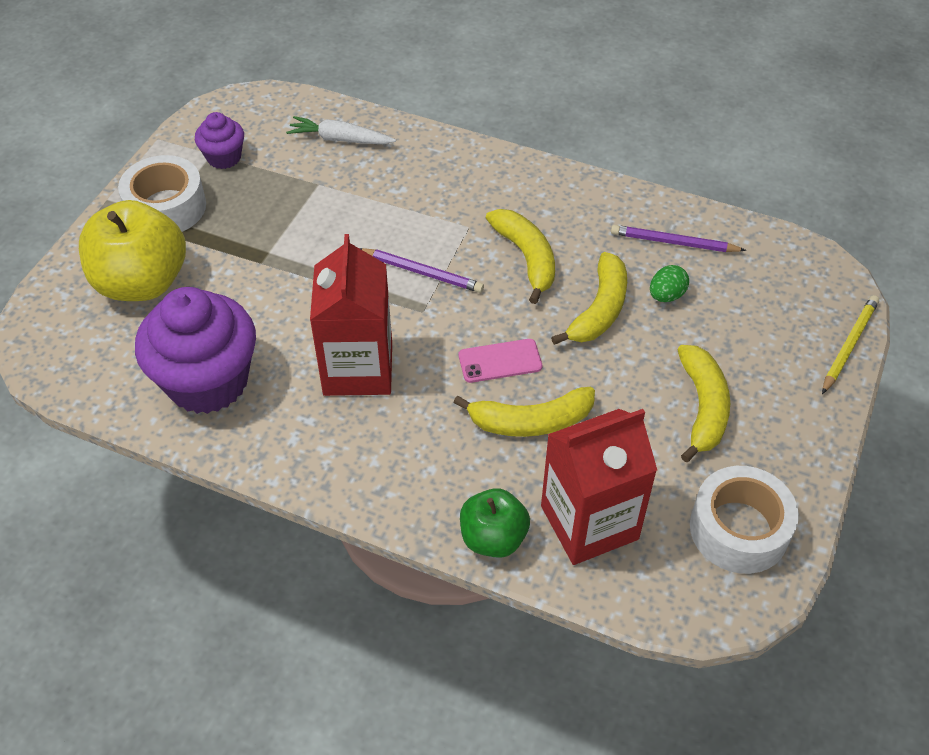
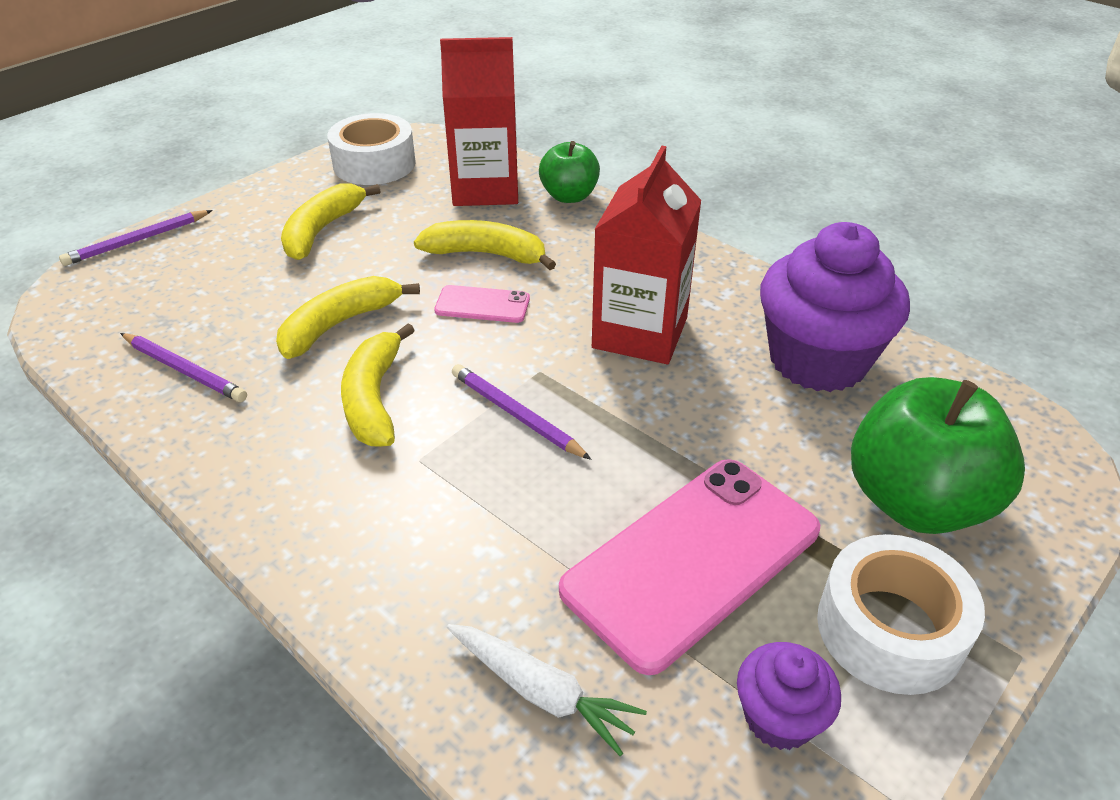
camera: 160 degrees left, 10 degrees down
(142, 282) = (916, 502): yellow apple -> green apple
(279, 213) = (692, 560): none -> pink phone
(666, 295) = (255, 320): green egg -> none
(849, 345) = (137, 241): yellow pencil -> purple pencil

